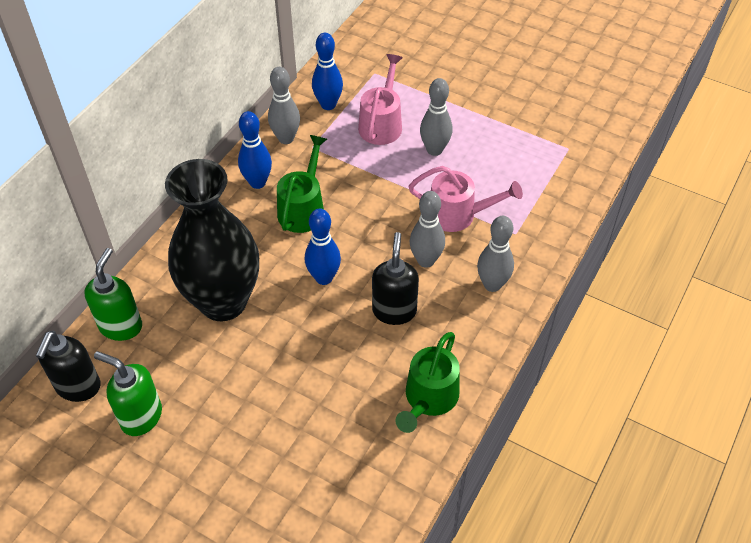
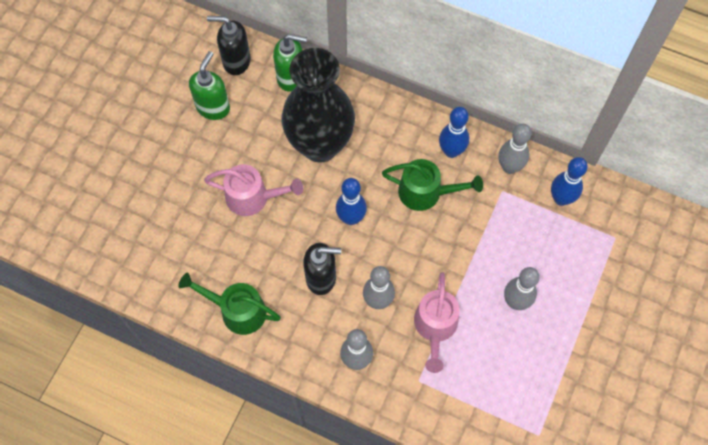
camera: 85 degrees right, 15 degrees up
(382, 123) = (543, 250): pink watering can -> pink watering can (253, 197)

